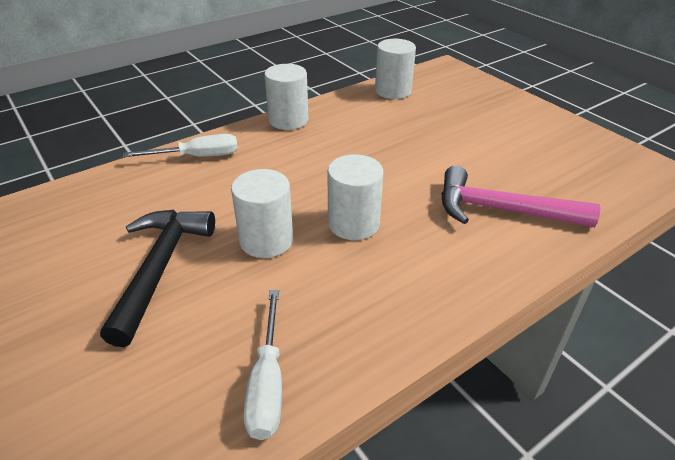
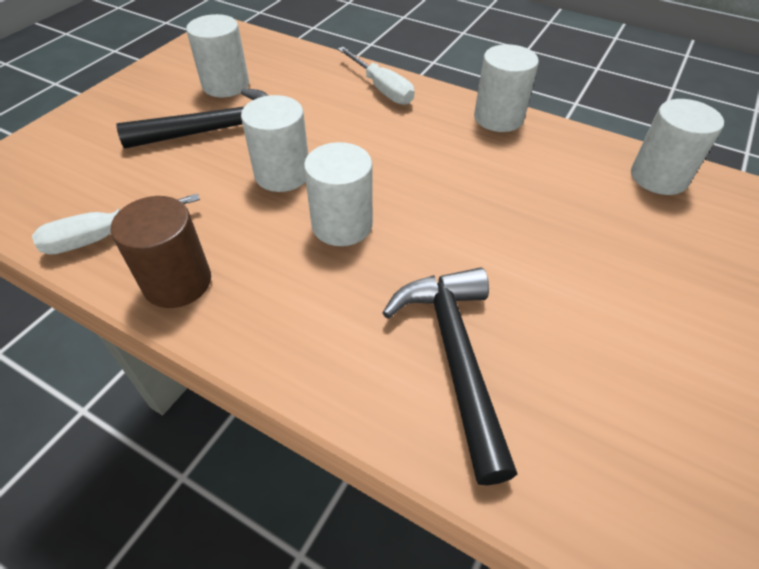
camera: 65 degrees right, 10 degrees up
(84, 246) = (226, 85): none -> white cylinder
(365, 335) = (177, 282): none -> brown cylinder
(501, 210) = (454, 357): pink hammer -> black hammer

